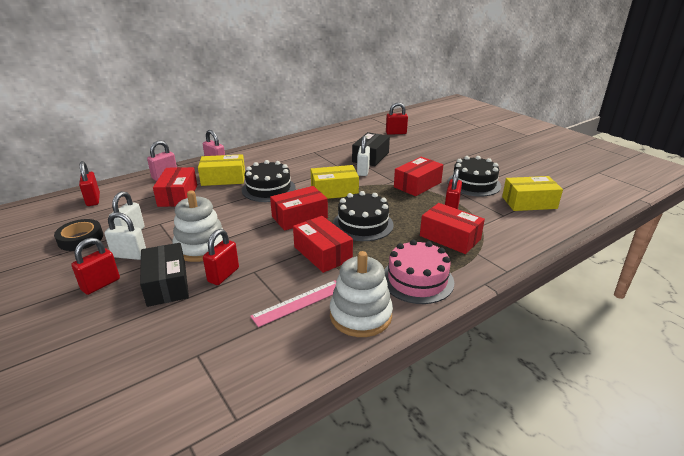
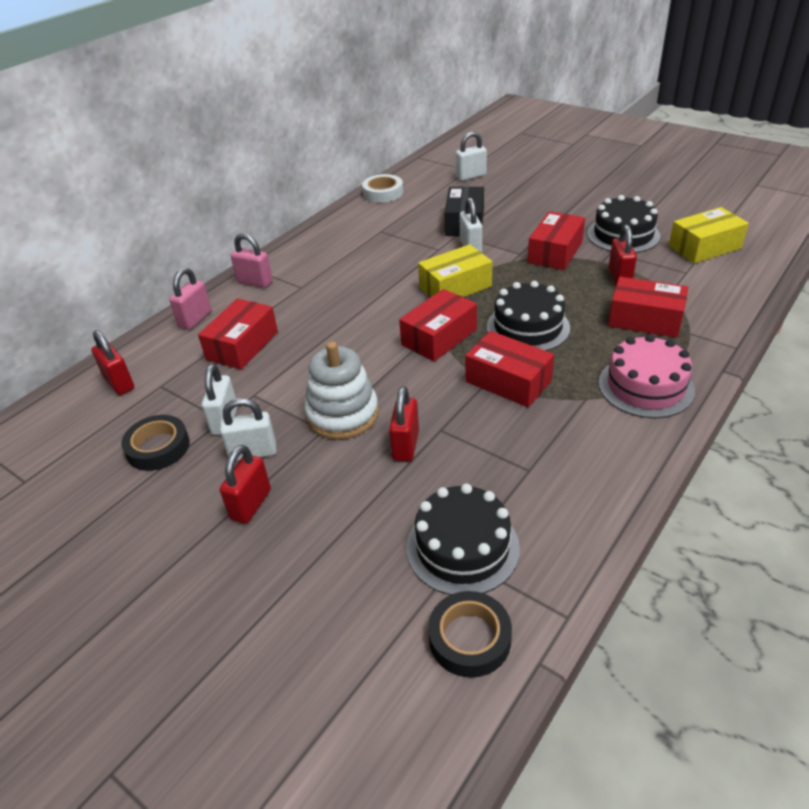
camera: 15 degrees left, 10 degrees up
(157, 411) = (469, 638): none -> black tape
(167, 284) = (342, 478): black box -> none
(178, 196) = (242, 346): red box -> red box turned 45 degrees clockwise
(223, 178) = (286, 303): yellow box -> none
(268, 189) = (363, 304): black cake -> black cake (462, 547)
(299, 303) = (529, 455): pink ruler -> none
(333, 132) = (383, 193): none -> white tape
(360, 315) = (613, 450): white stacking toy -> none
(396, 133) = (471, 176): red padlock -> white padlock

